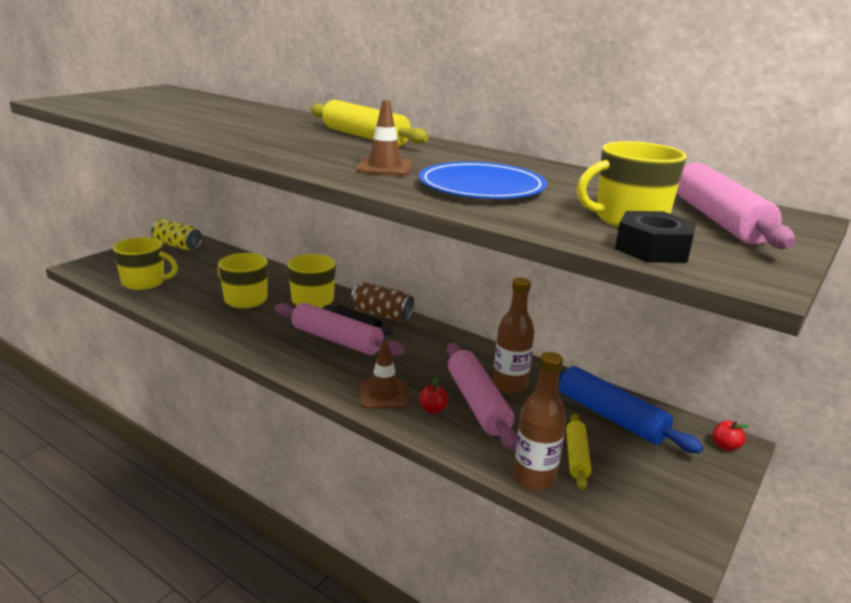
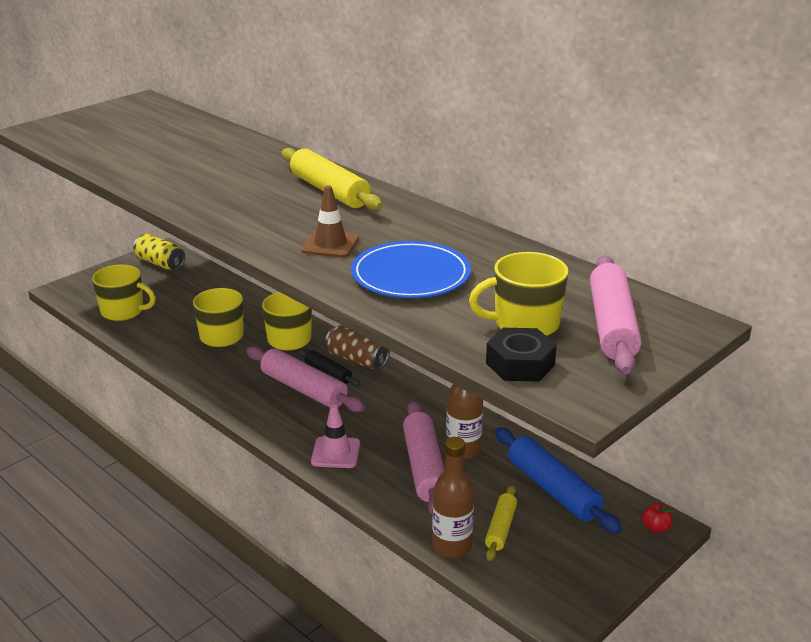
camera: 10 degrees right, 5 degrees up
(384, 394) = (335, 453): brown traffic cone -> pink traffic cone
(433, 409) = (379, 471): red apple -> none

